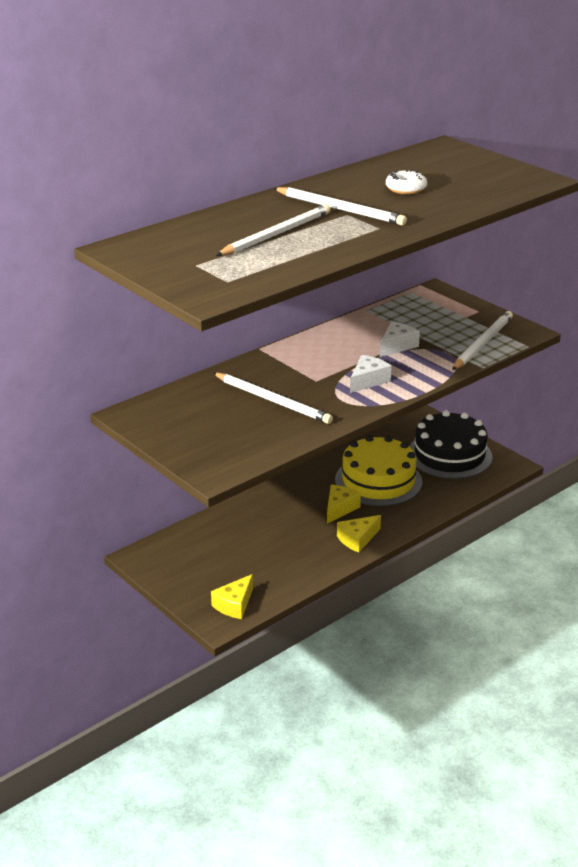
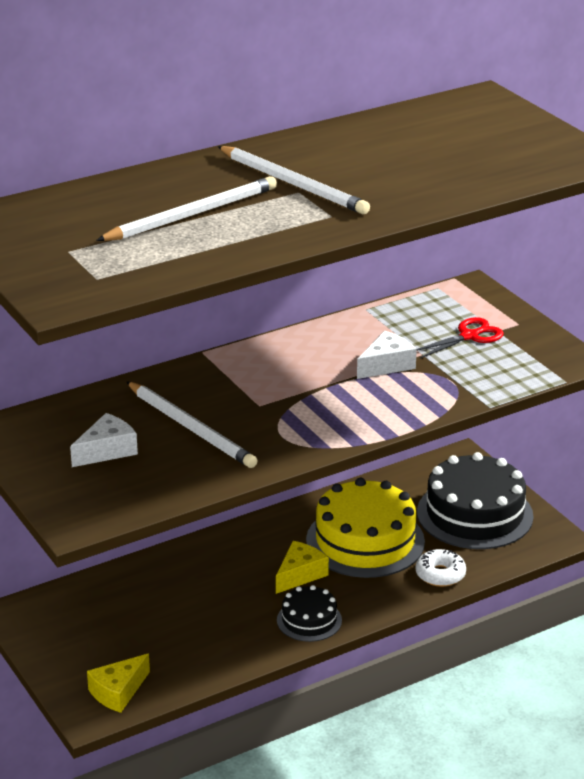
camera: 10 degrees right, 0 degrees up
(357, 539) = (309, 620): yellow cheese -> black cake
(368, 381) = (327, 411): white cheese -> white cheese (107, 450)
(406, 189) = (396, 159): white donut -> white donut (440, 574)
(447, 322) = (469, 336): none -> red scissors
(482, 343) = (504, 372): white pencil -> none

